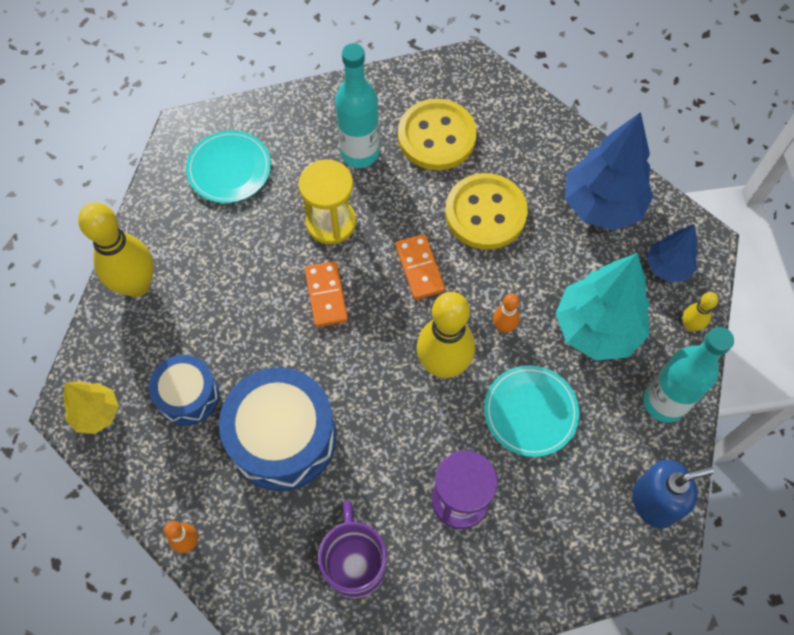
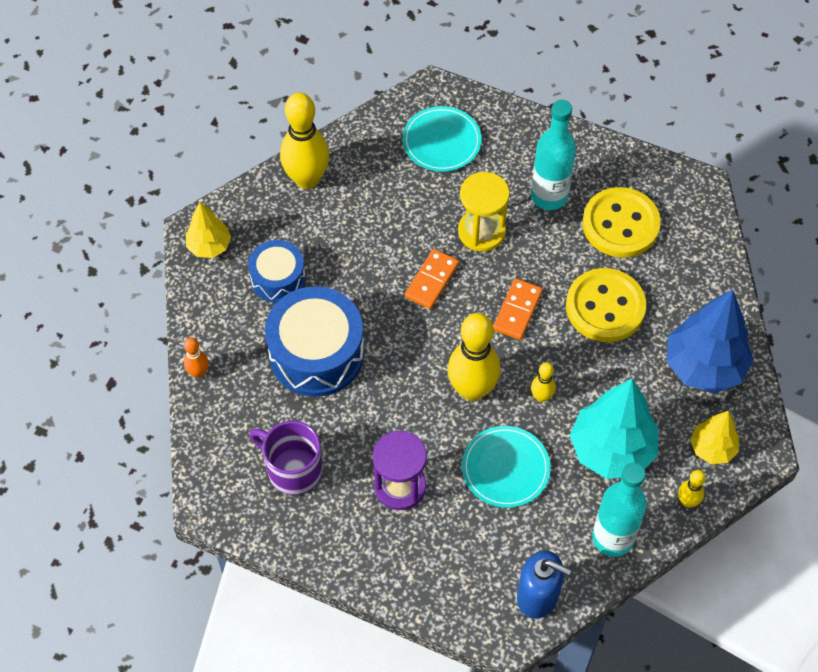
camera: 40 degrees right, 5 degrees down
(355, 563) = (293, 469): purple mug -> purple mug turned 90 degrees counterclockwise
(503, 327) = (541, 397): orange bowling pin -> yellow bowling pin
(667, 267) = (712, 448): blue tree -> yellow tree

